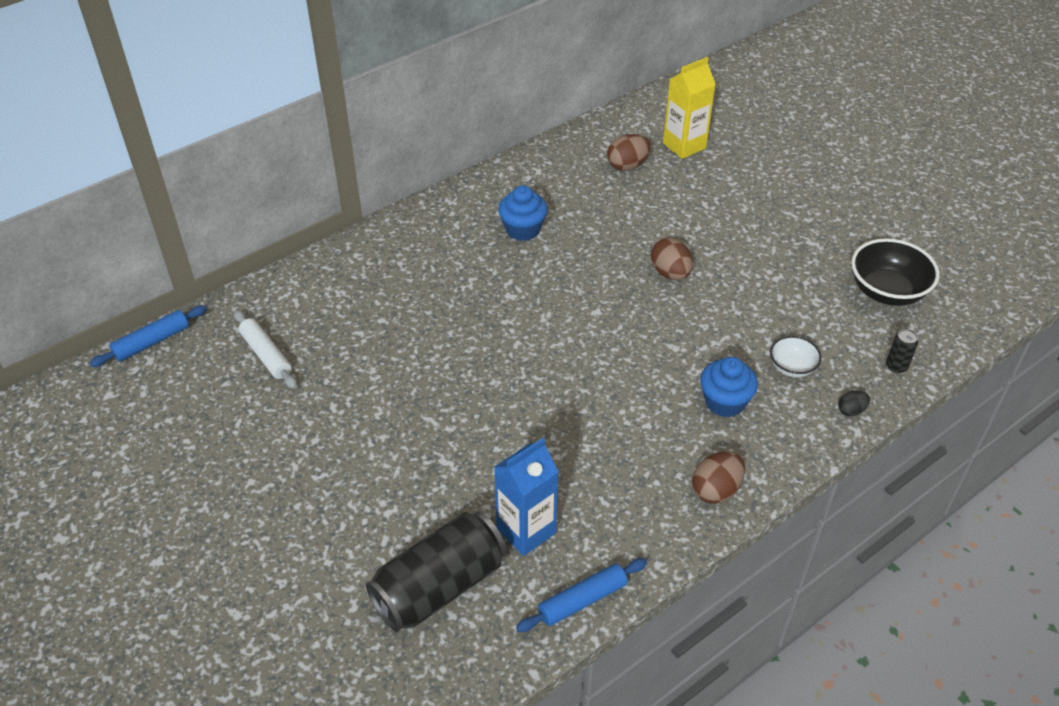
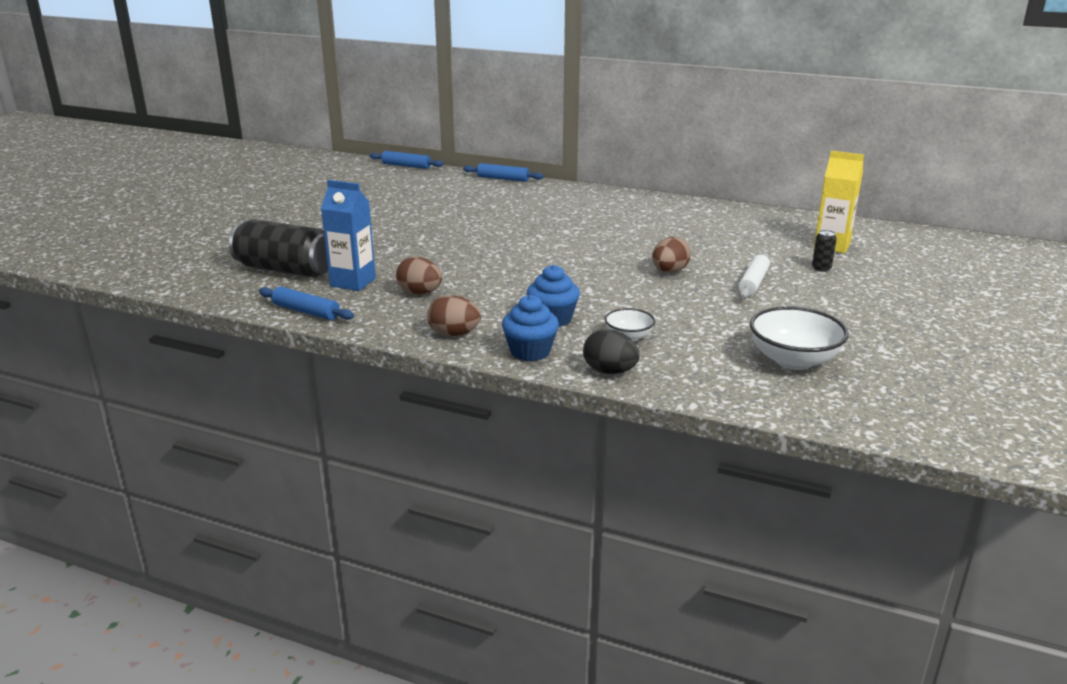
camera: 60 degrees right, 20 degrees down
(266, 355) = (427, 188): white rolling pin -> white rolling pin (753, 282)
(296, 274) = (503, 179): none -> blue rolling pin
(523, 229) = (638, 219): blue cupcake -> blue cupcake (530, 352)
(627, 165) = (768, 233): brown egg -> brown egg (420, 293)
(851, 411) = (609, 371): black egg -> black egg, size x1.74
(887, 291) = (793, 360): black bowl -> white bowl
(896, 366) = (696, 382): black can -> black can (821, 268)

